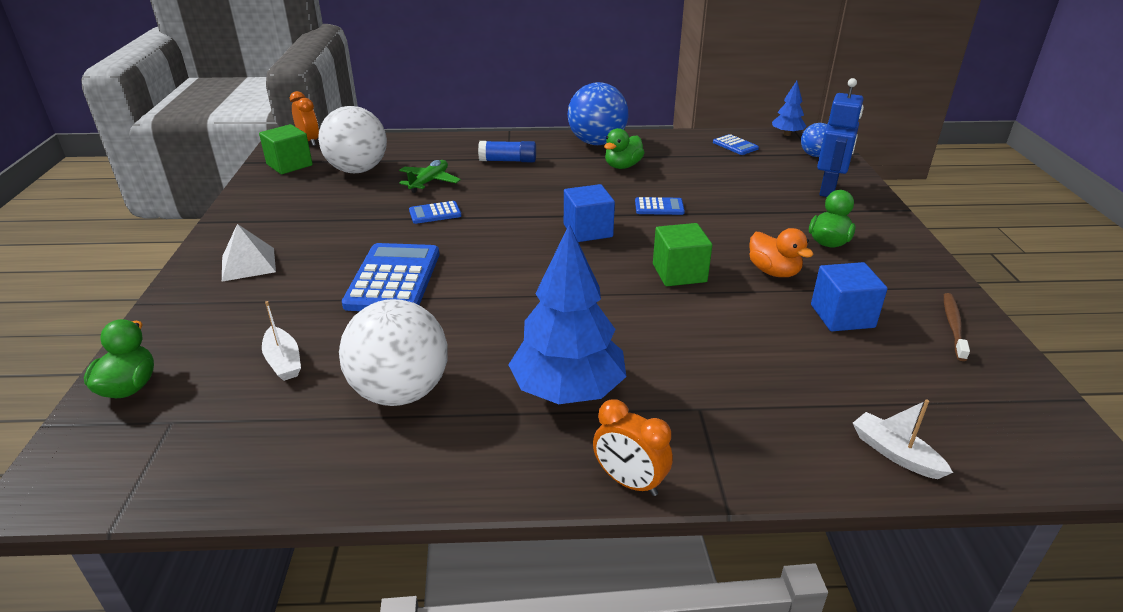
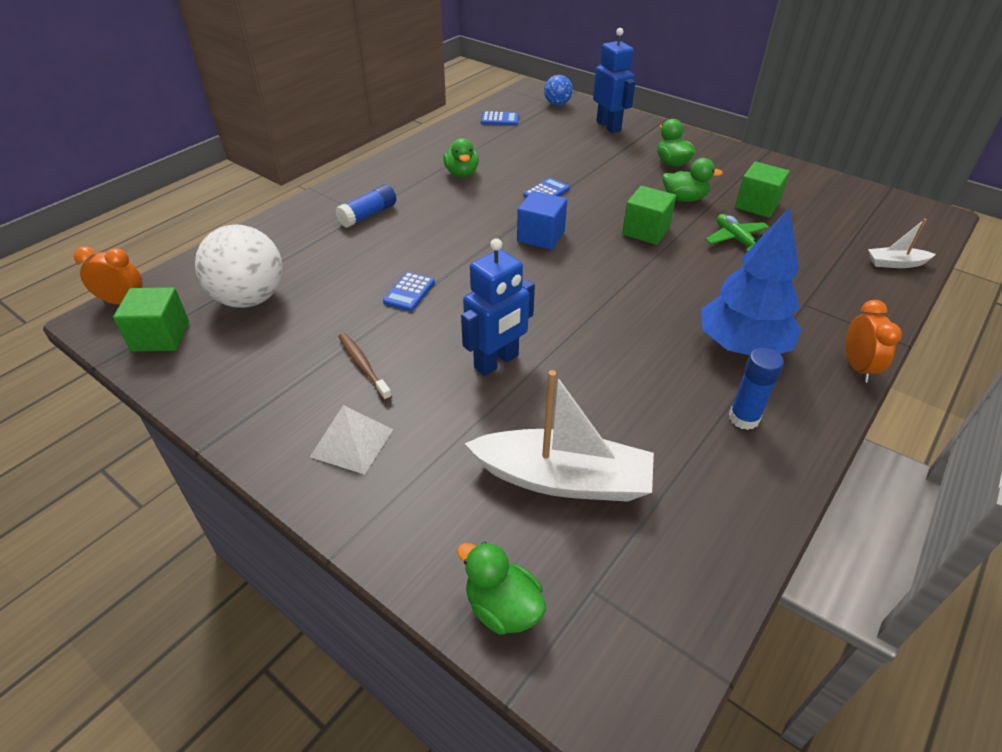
camera: 50 degrees left, 10 degrees up
(283, 361) = (563, 479): white boat -> white boat, size x2.05
(393, 279) = (497, 362): blue calculator -> blue robot
(400, 392) = (673, 426): white ball -> none
(429, 182) = (343, 270): green plane -> green plane (736, 240)
(454, 429) = (744, 418): none -> blue glue stick
(597, 142) = (404, 163): blue ball -> none
(629, 482) = (857, 367): orange clock -> orange clock turned 75 degrees counterclockwise
(773, 272) = (684, 199): orange duck -> green duck
(787, 134) = (513, 95): blue tree -> none
(842, 316) = (757, 205): blue cube -> green cube
(953, 326) = (800, 180): brown toothbrush -> brown toothbrush (363, 365)

